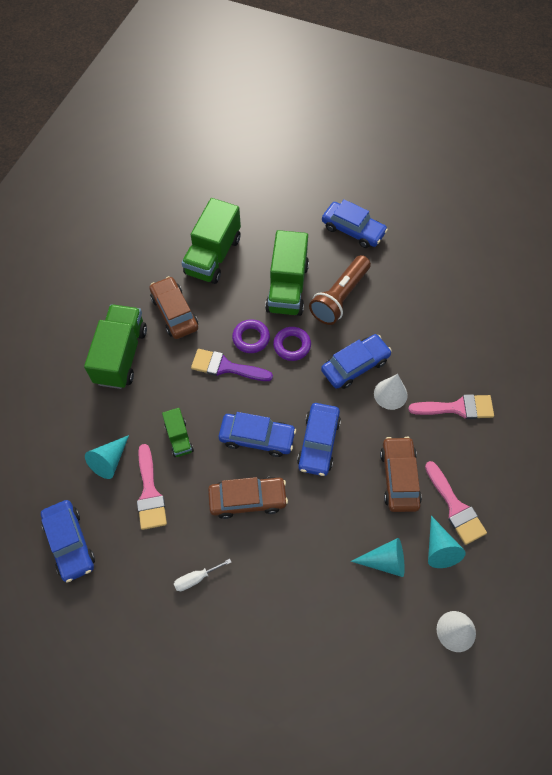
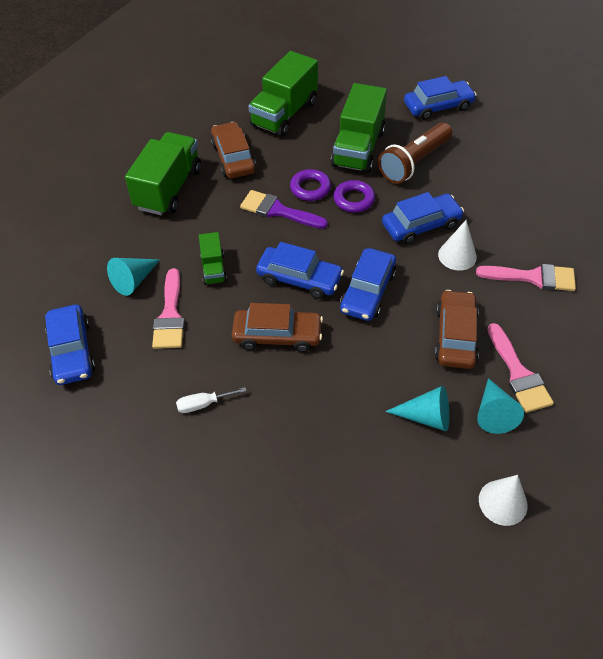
camera: 10 degrees right, 10 degrees down
(353, 230) = (438, 106): blue car -> blue car turned 60 degrees counterclockwise

